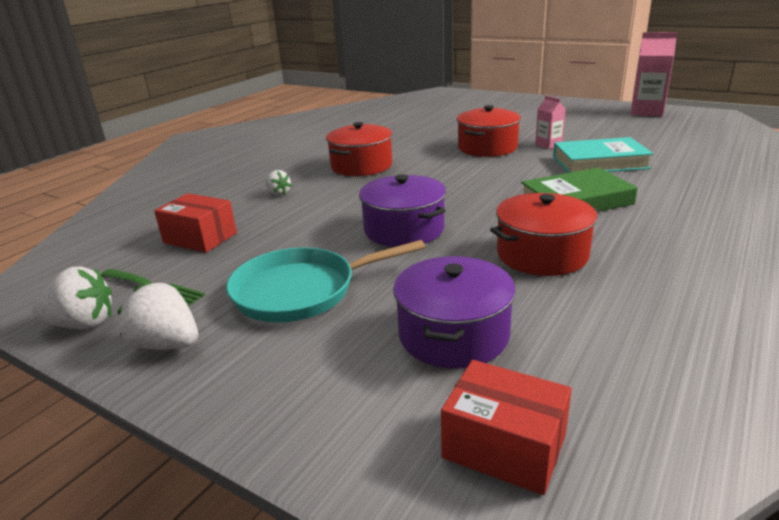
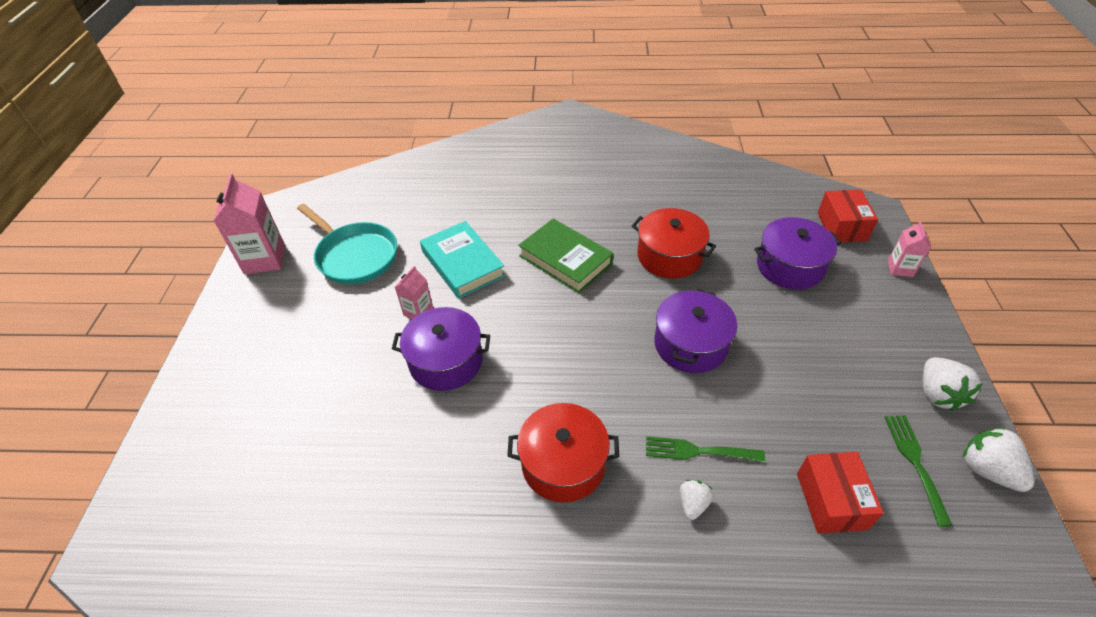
camera: 120 degrees left, 20 degrees up
(301, 291) = (822, 359): turquoise pan -> turquoise pan (355, 256)
(308, 204) = (698, 451): none -> green fork
(346, 455) = (900, 268): none -> pink carton
(487, 147) = (446, 361): red pot -> purple pot

